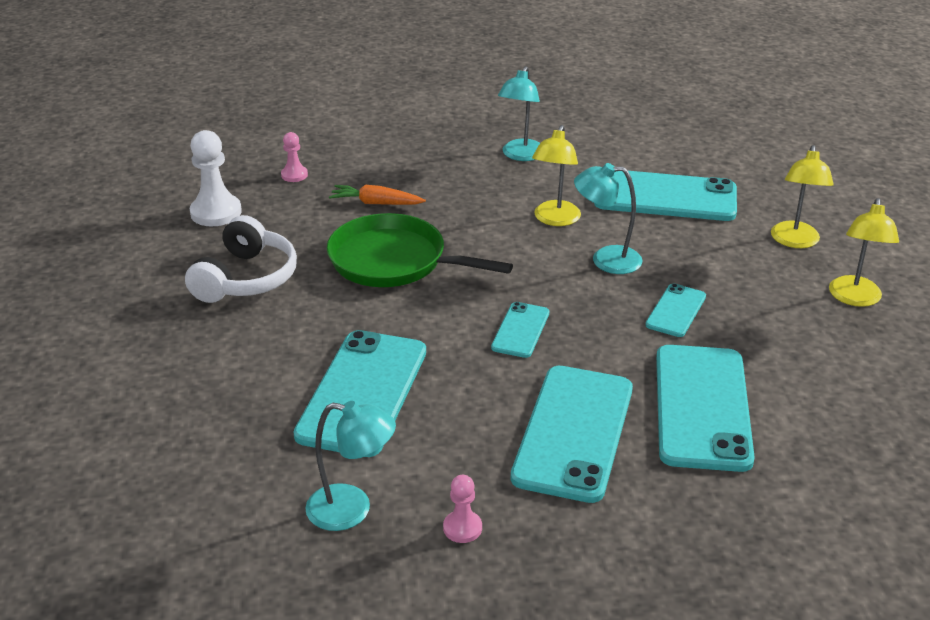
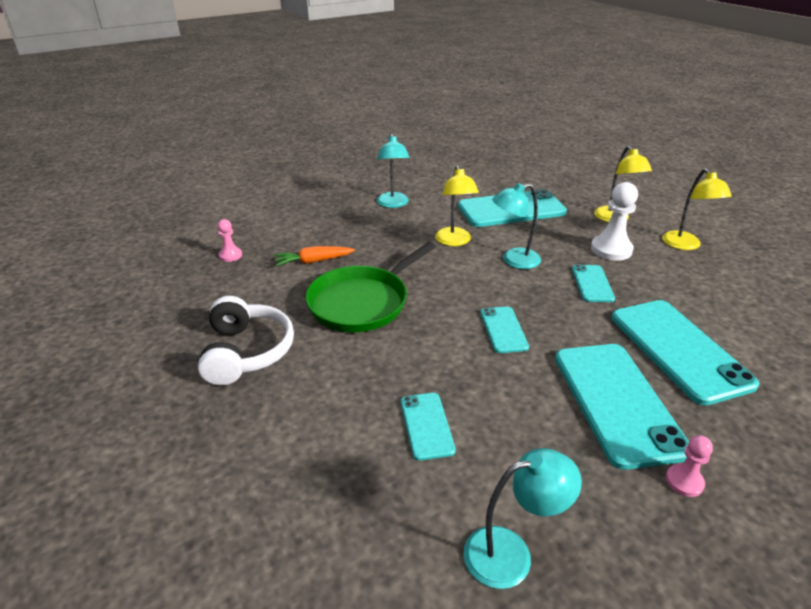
camera: 25 degrees left, 0 degrees up
(216, 212) = (181, 302): white pawn -> white pawn (611, 249)
(363, 392) = (427, 425): turquoise phone -> turquoise phone, size x0.50
(393, 261) = (362, 302): green pan -> green pan turned 45 degrees counterclockwise
(462, 528) = (618, 530): pink pawn -> pink pawn (684, 481)

